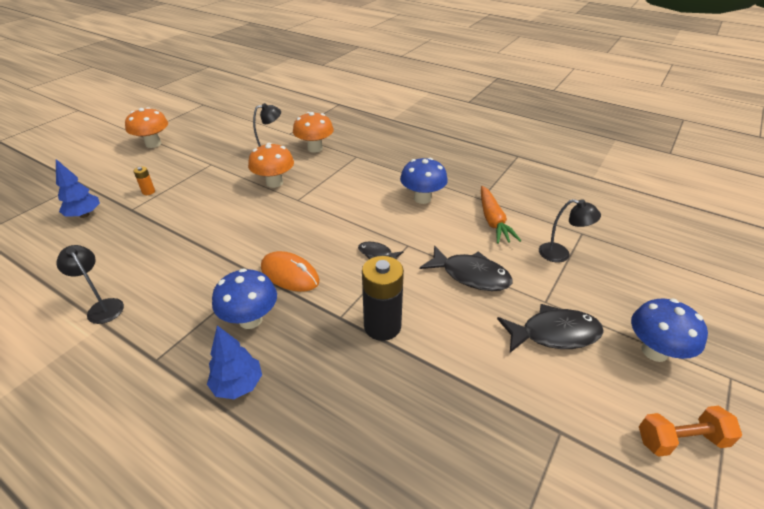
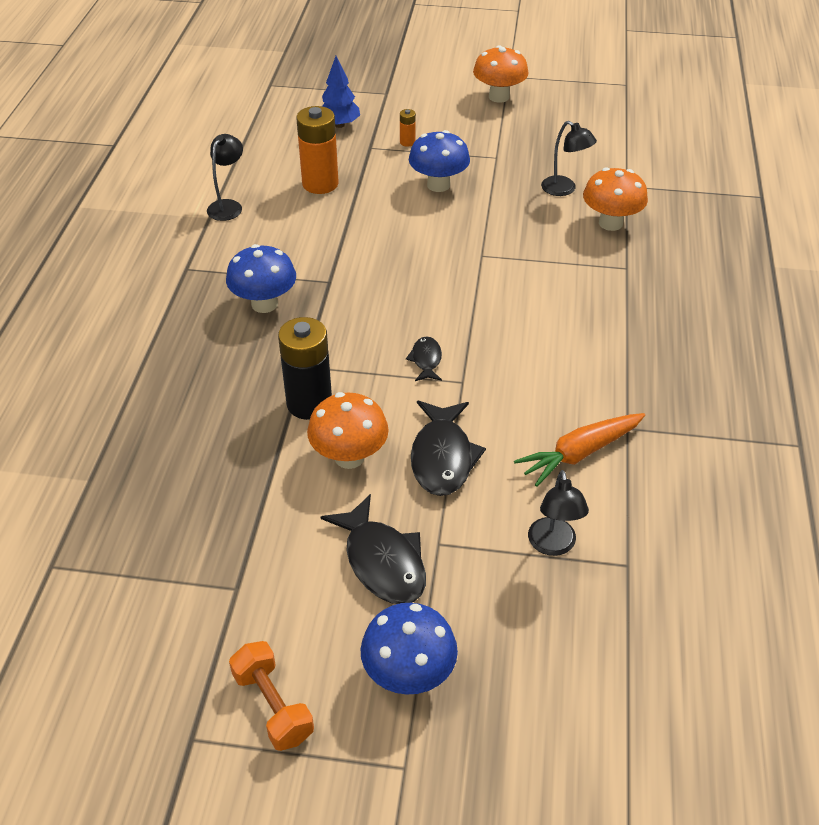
camera: 65 degrees right, 5 degrees up
(141, 246) = (320, 184): none -> orange battery
(238, 385) = (184, 331): blue tree -> none
(274, 183) = (501, 222): orange mushroom -> orange mushroom (349, 457)
(290, 274) = (345, 304): orange mouse -> none
(422, 198) = (576, 365): blue mushroom -> blue mushroom (438, 185)

